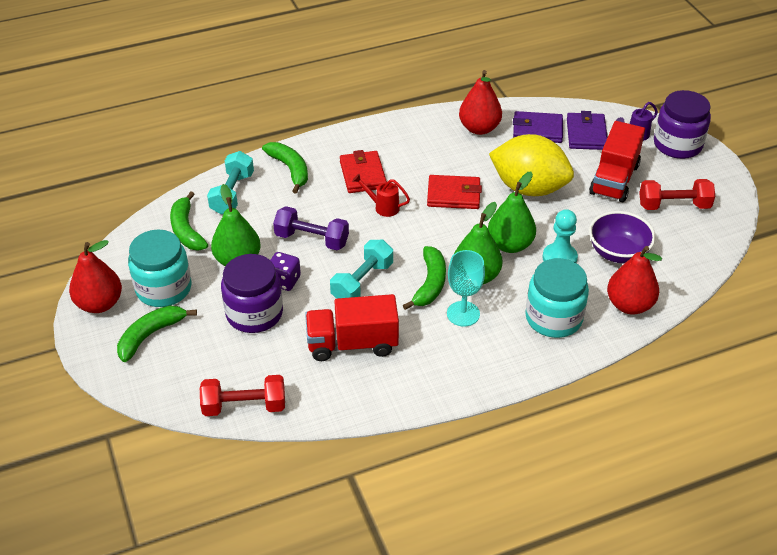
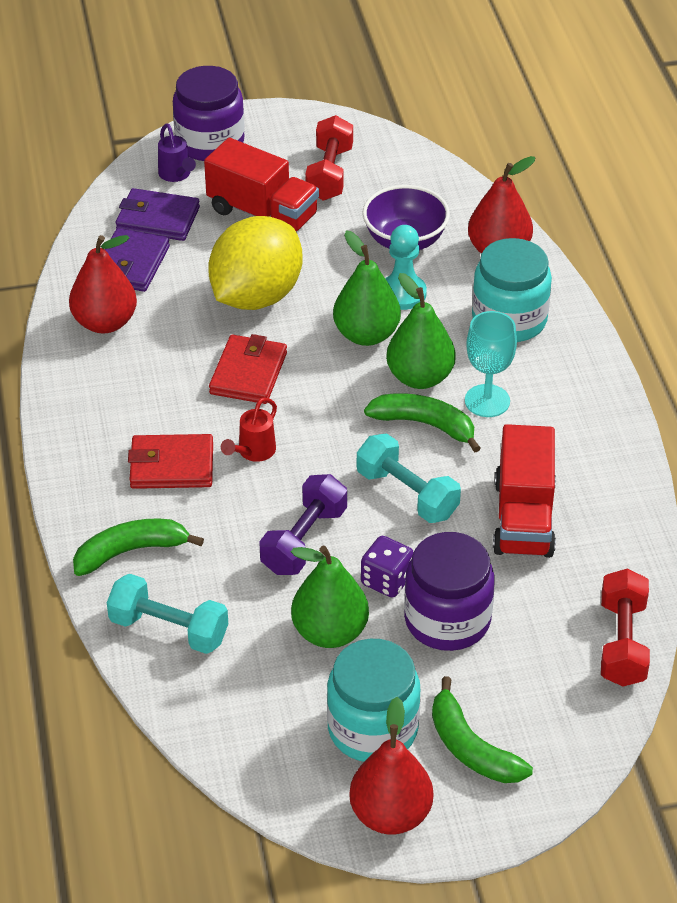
camera: 80 degrees left, 0 degrees up
(186, 230) = (242, 694): green banana -> none

